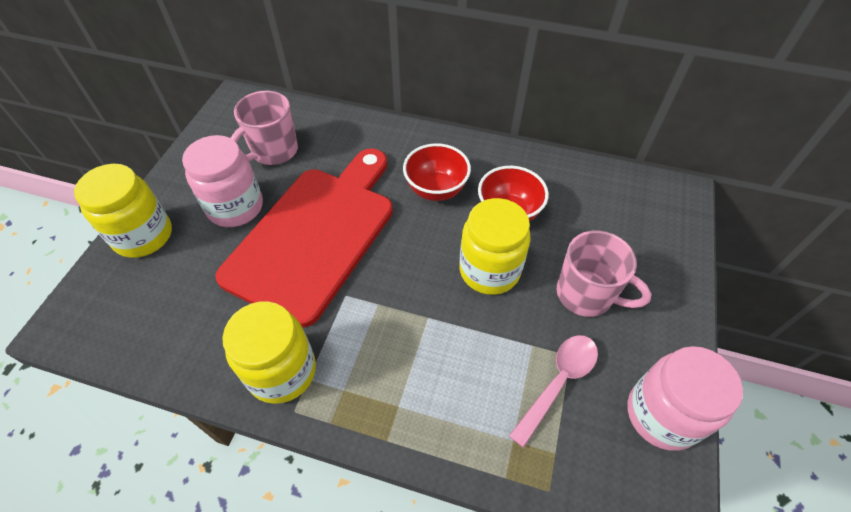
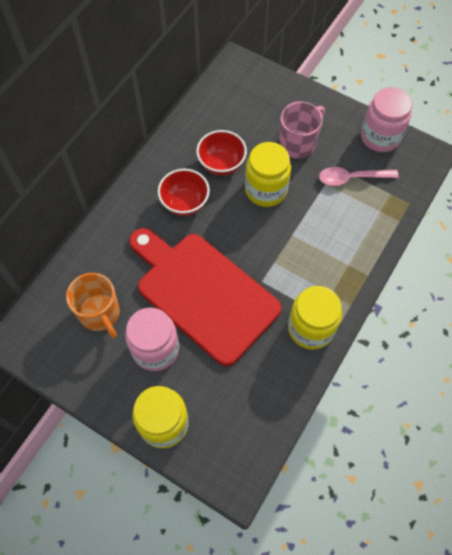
camera: 75 degrees left, 10 degrees up
(273, 151) = (100, 314): pink mug -> orange mug
(558, 383) = (351, 178): pink spoon -> pink spoon turned 60 degrees counterclockwise

